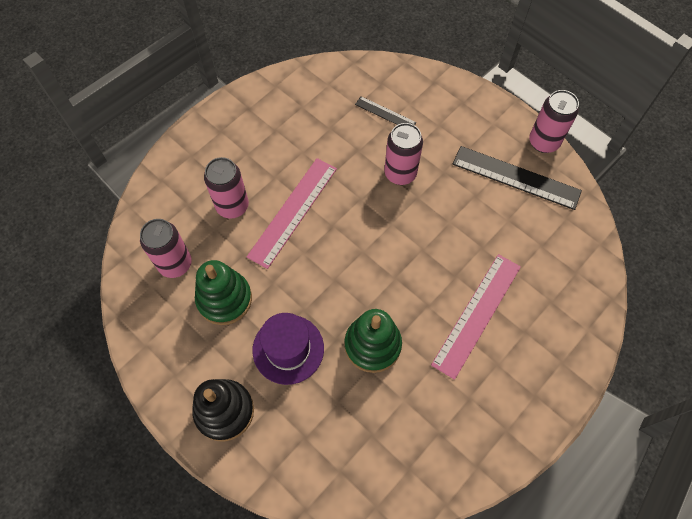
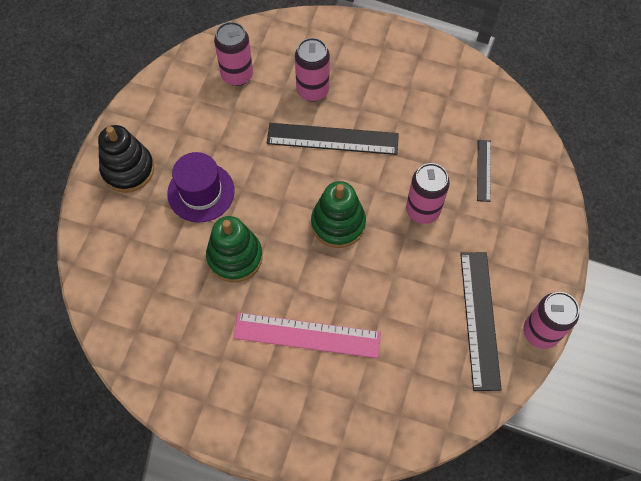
camera: 65 degrees right, 0 degrees up
(224, 299) = (223, 125): green stacking toy -> green stacking toy (338, 223)
(293, 211) = (332, 139): pink ruler -> black ruler

